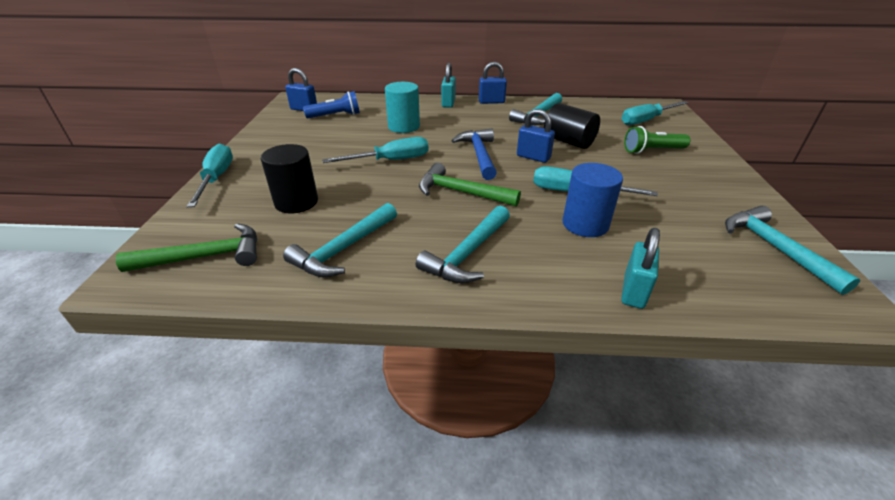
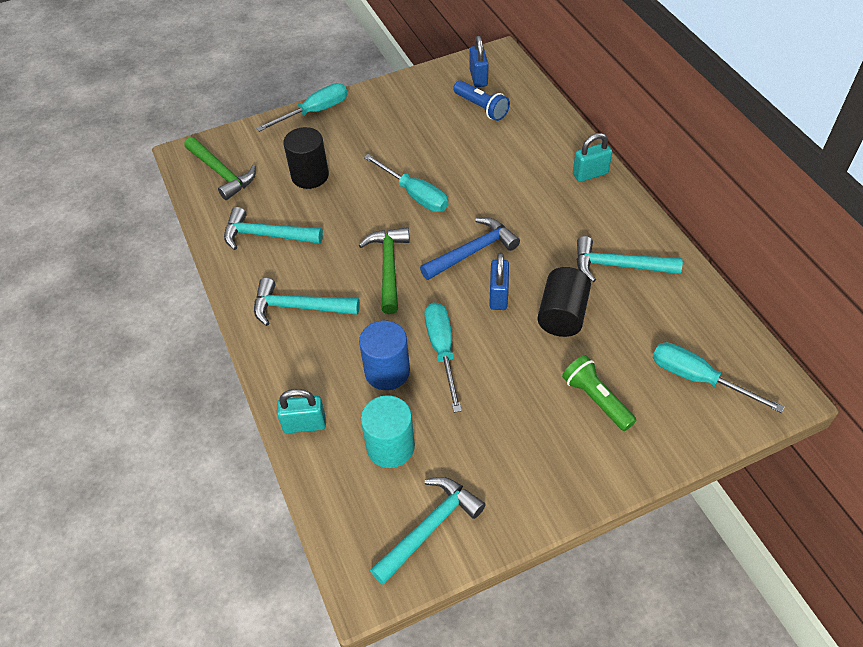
camera: 65 degrees right, 15 degrees up
(404, 126) = (495, 168): turquoise cylinder -> turquoise cylinder (390, 447)
(491, 102) = (628, 209): blue padlock -> none

